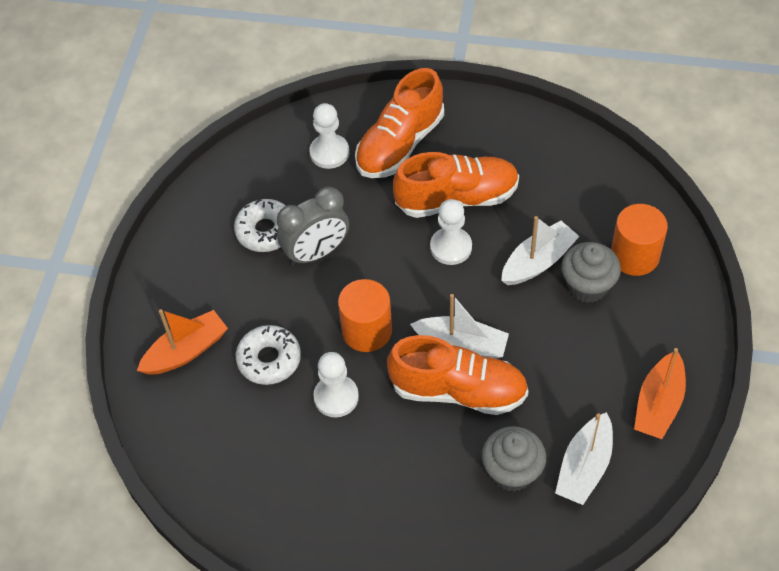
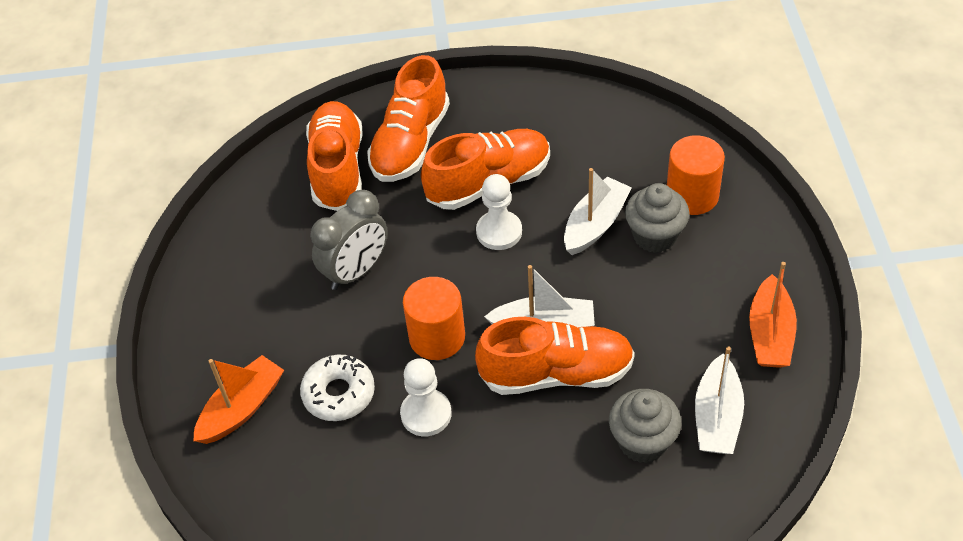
camera: 15 degrees left, 5 degrees down
(265, 231) = (292, 262): white donut -> none
(329, 152) = (337, 168): white pawn -> orange shoe

